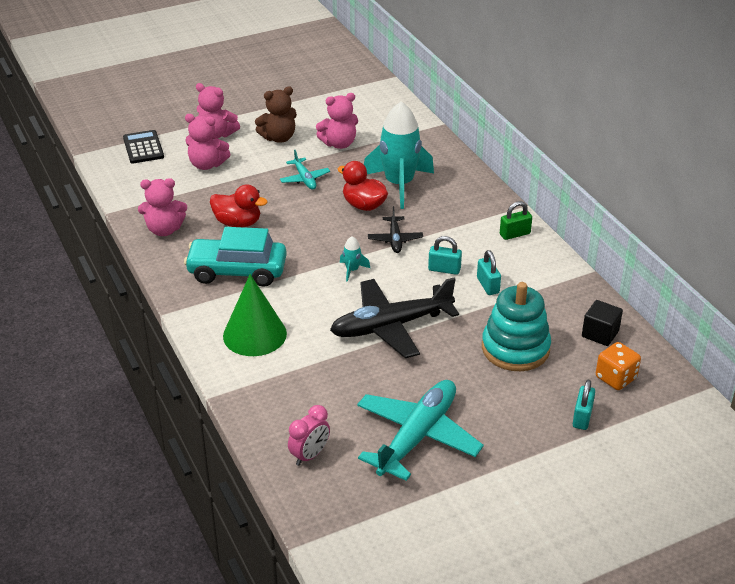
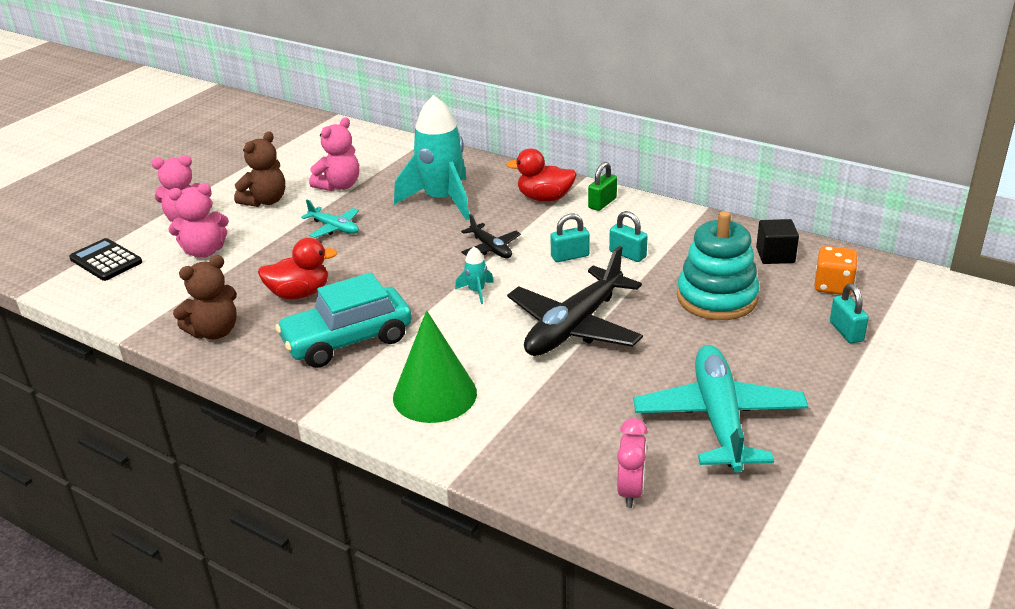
camera: 30 degrees left, 5 degrees down
(164, 230) = (214, 332): pink teddy bear -> brown teddy bear
(364, 205) = (424, 230): red duck -> red duck (545, 198)

